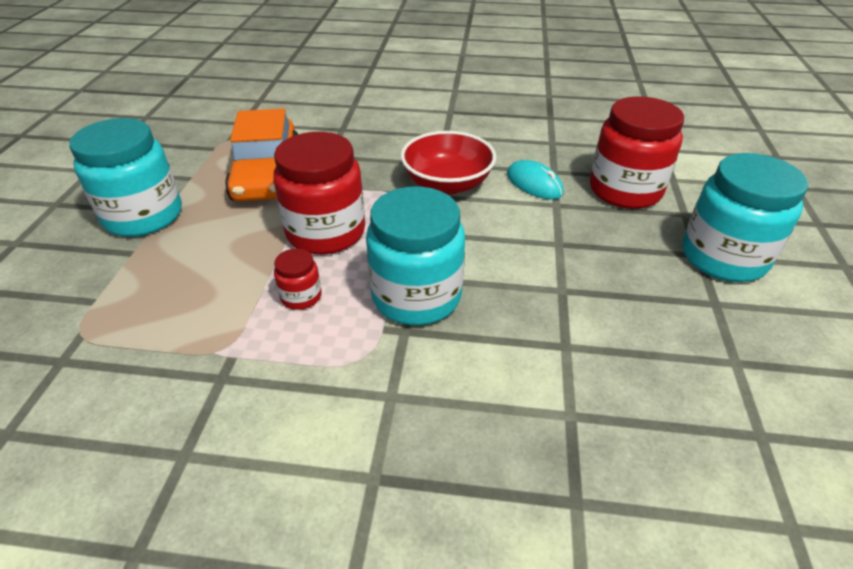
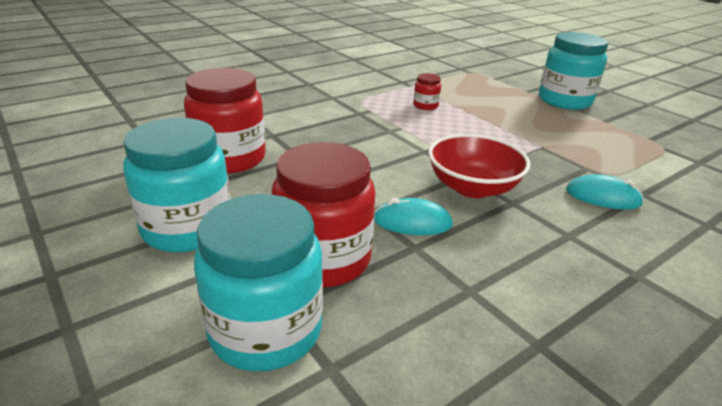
camera: 135 degrees right, 10 degrees down
(267, 175) = (578, 140): orange car -> none
(326, 232) = (474, 129): red jar -> red jar (230, 158)
(372, 139) = (602, 197): none -> turquoise mouse
(416, 296) = (375, 124): turquoise jar -> turquoise jar (266, 330)

